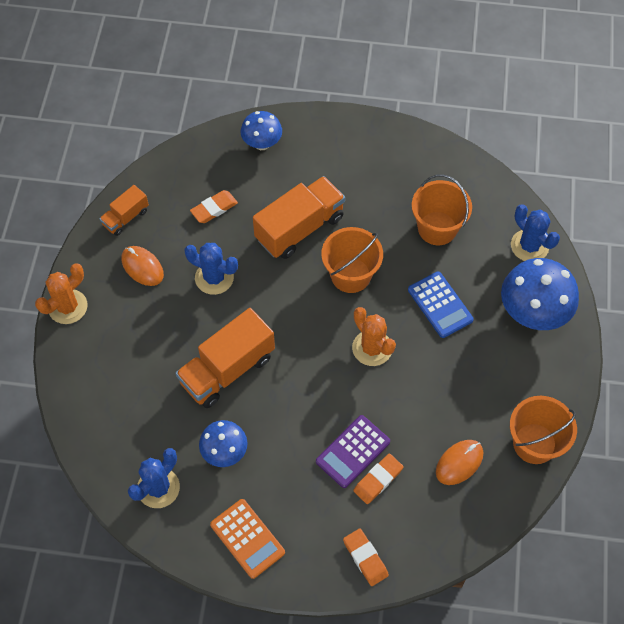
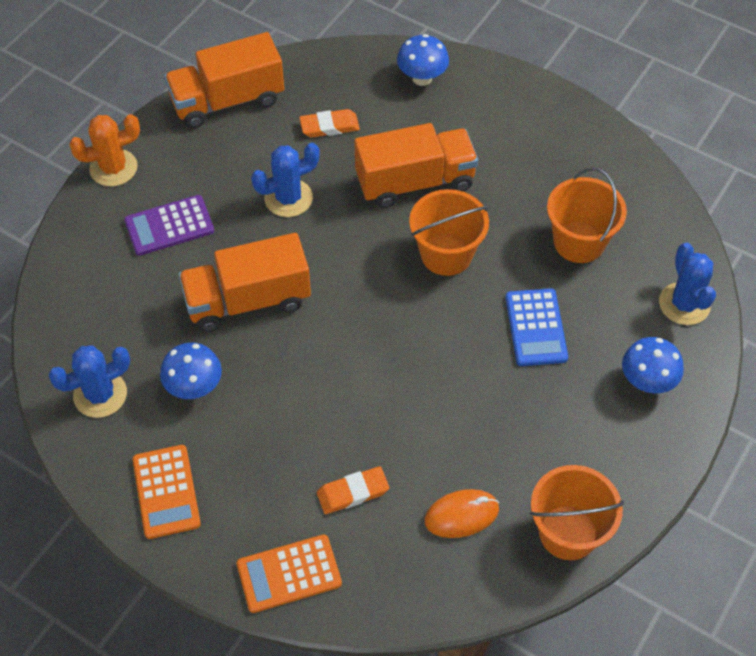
camera: 25 degrees right, 5 degrees down
(126, 217) = (227, 101): orange truck -> orange truck, size x1.86
(142, 267) = (216, 157): orange mouse -> none
(214, 278) = (288, 198): blue cactus -> blue cactus turned 75 degrees counterclockwise
(353, 451) = (341, 448): purple calculator -> purple calculator (169, 226)
(365, 558) = (289, 574): orange eraser -> orange calculator
(372, 348) = (427, 343): orange cactus -> none
(532, 313) = (647, 382): blue mushroom -> blue mushroom, size x0.60

